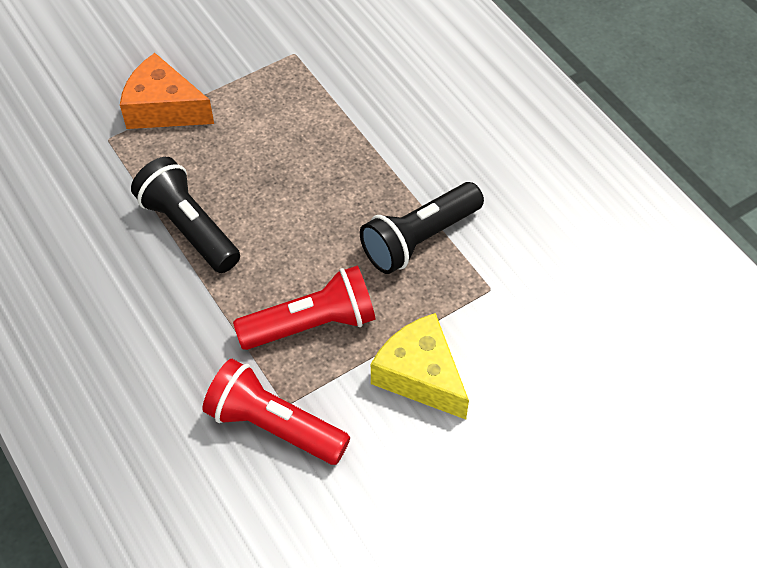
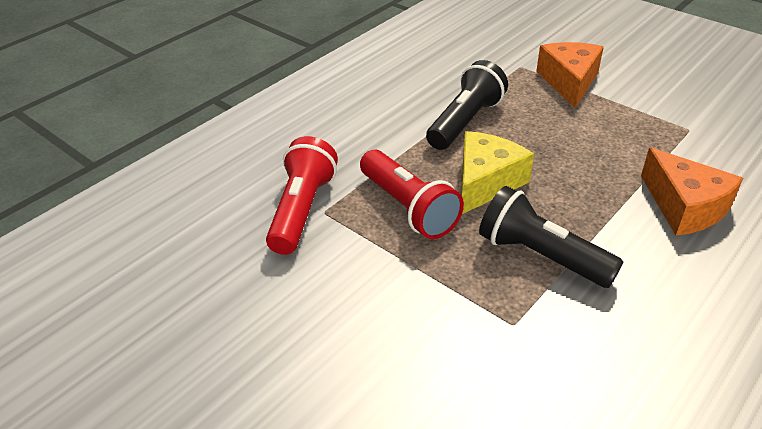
camera: 75 degrees right, 15 degrees down
(398, 110) = (684, 207): none -> orange cheese
(420, 375) = (385, 291): yellow cheese -> yellow cheese (486, 182)

